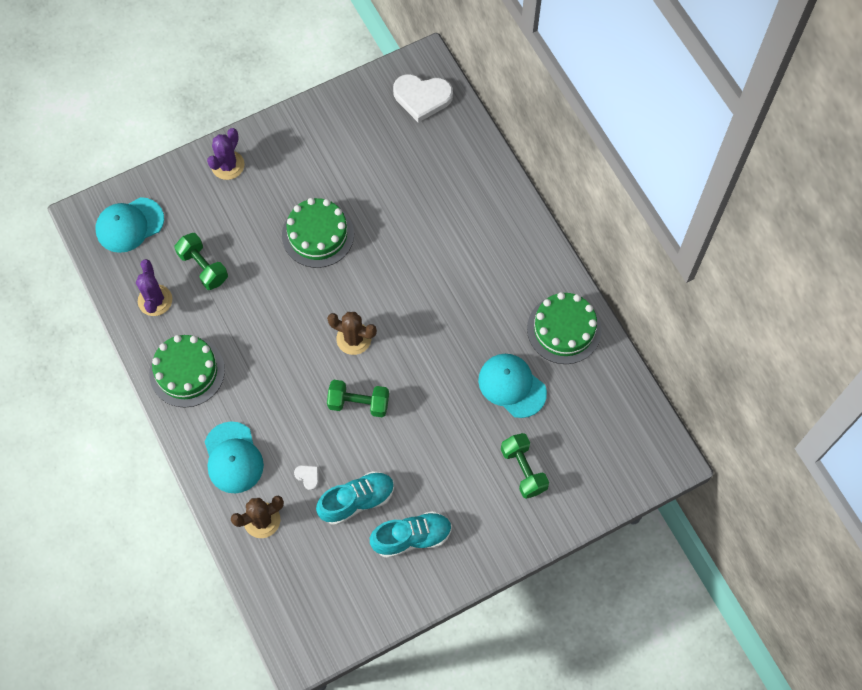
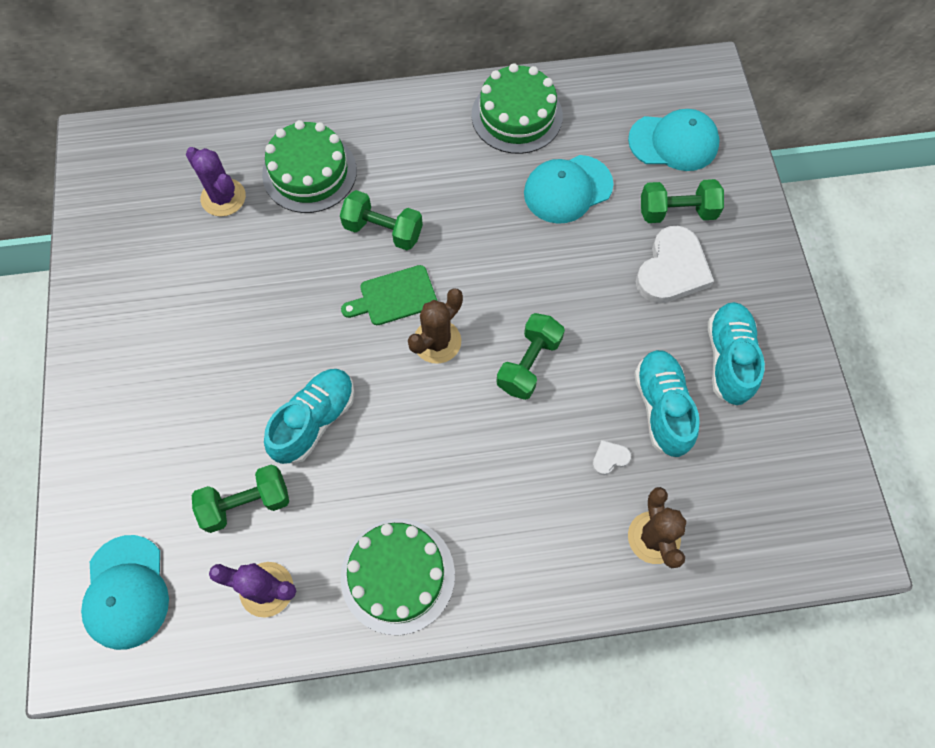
camera: 70 degrees left, 0 degrees up
(228, 165) = (105, 422): purple cactus -> purple cactus (223, 197)
(233, 458) = (551, 549): turquoise cap -> turquoise cap (673, 142)
(271, 285) = (315, 420): none -> turquoise shoe
(318, 235) = (269, 338): green cake -> green cake (309, 172)
(377, 299) = (394, 296): none -> green cutting board
(422, 97) = (140, 159): white heart -> white heart (672, 269)
(426, 273) = (383, 230): none -> green dumbbell

